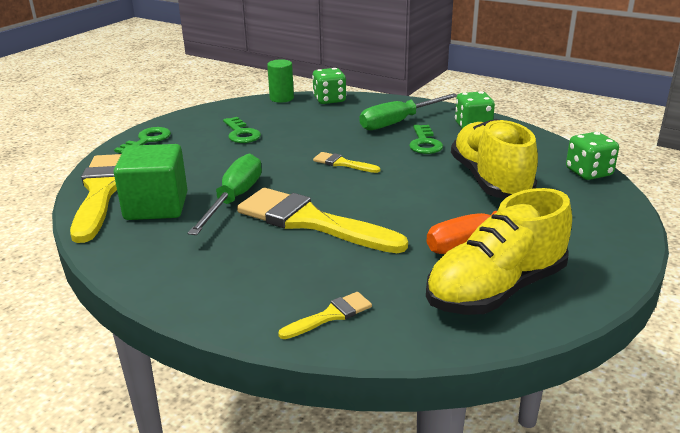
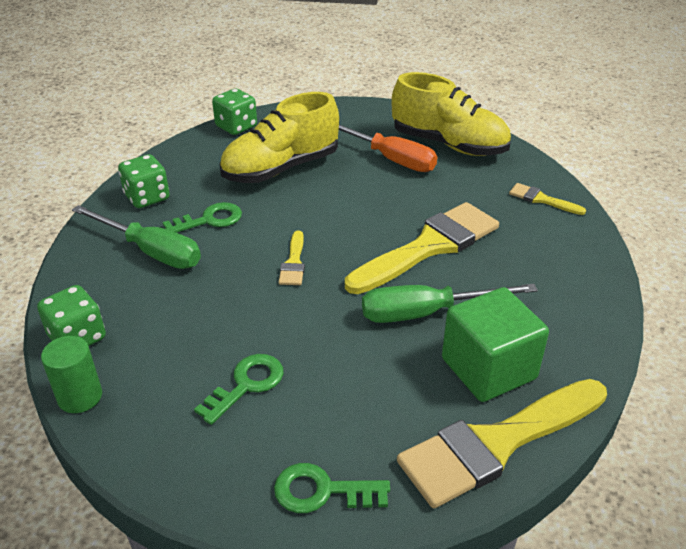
camera: 115 degrees left, 10 degrees up
(310, 222) = (429, 246): yellow brush -> yellow brush turned 135 degrees counterclockwise

